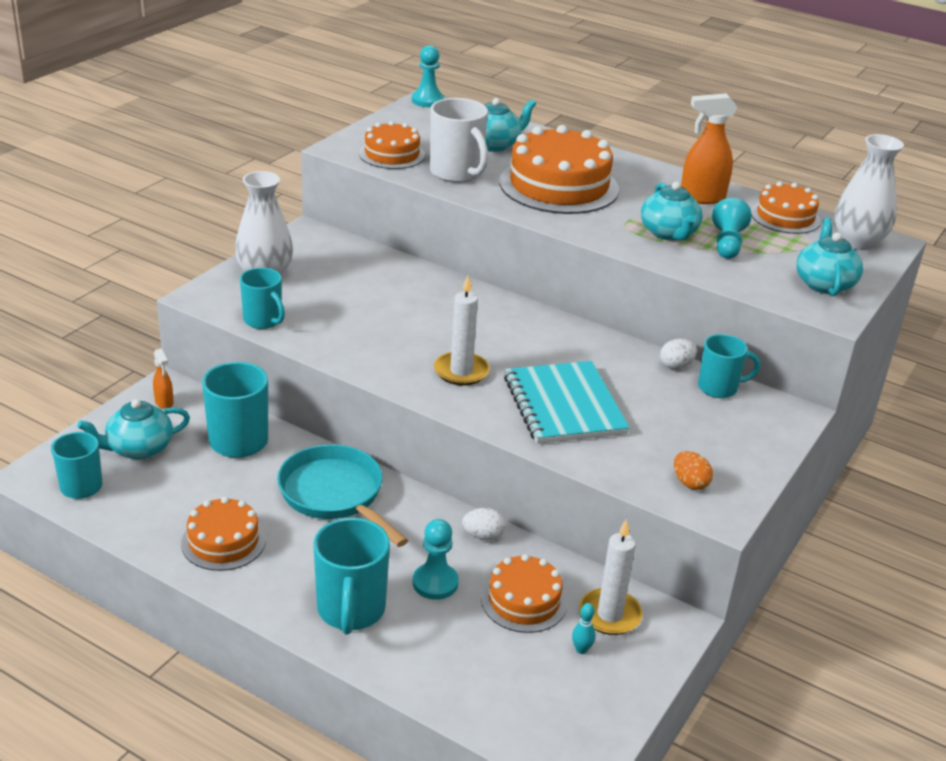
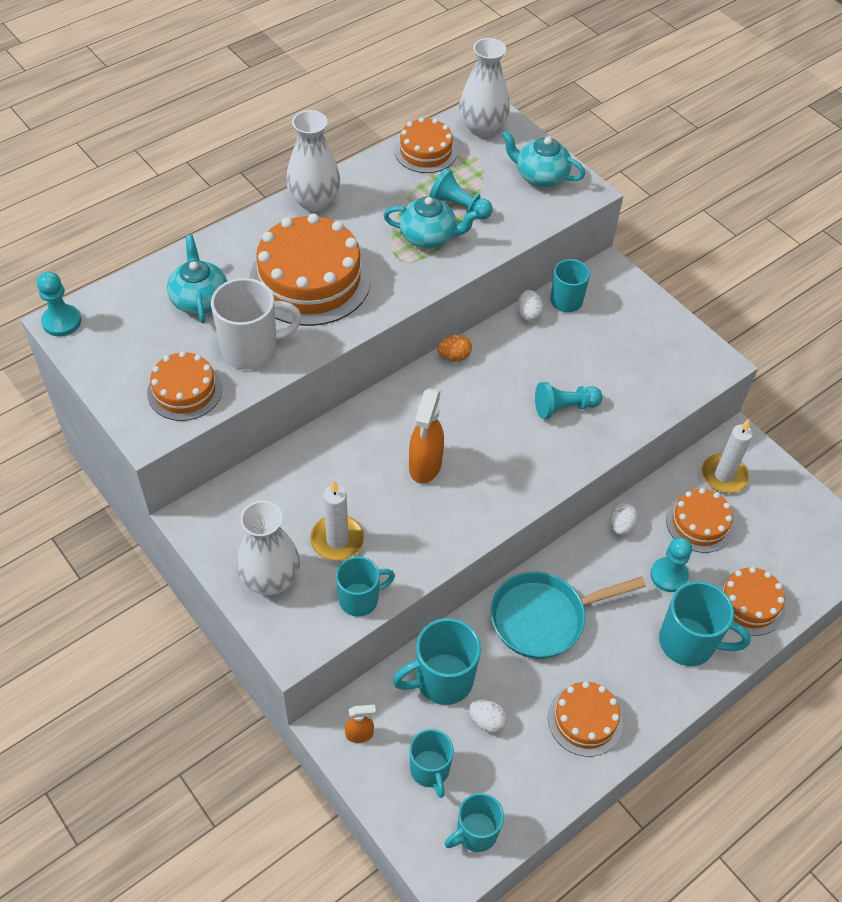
camera: 70 degrees left, 20 degrees up
(138, 448) = (430, 770): turquoise teapot -> turquoise mug
(201, 475) = (487, 721): none -> white egg
(430, 659) = (749, 603): none -> orange cake
(461, 371) = (495, 463): white candle -> white candle (337, 540)
(564, 405) = (564, 407): turquoise notebook -> turquoise pawn
(581, 649) = (755, 505): turquoise bowling pin -> none
(657, 174) = (314, 201): none -> white vase
(690, 483) = (680, 366): orange egg -> orange egg (454, 356)
(701, 198) = (372, 190): orange spray bottle -> orange spray bottle (425, 466)

